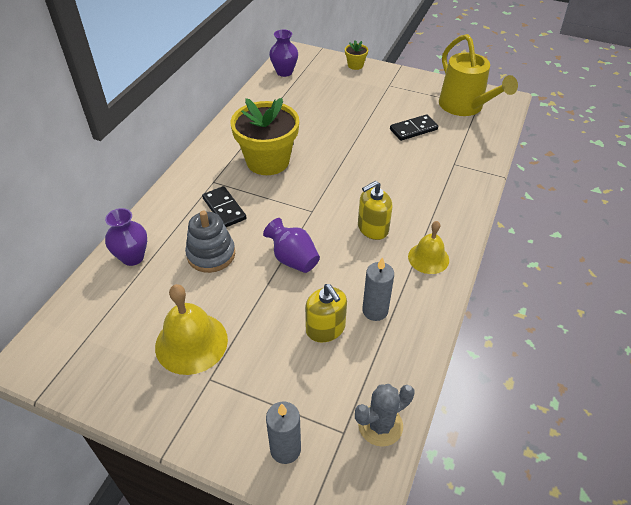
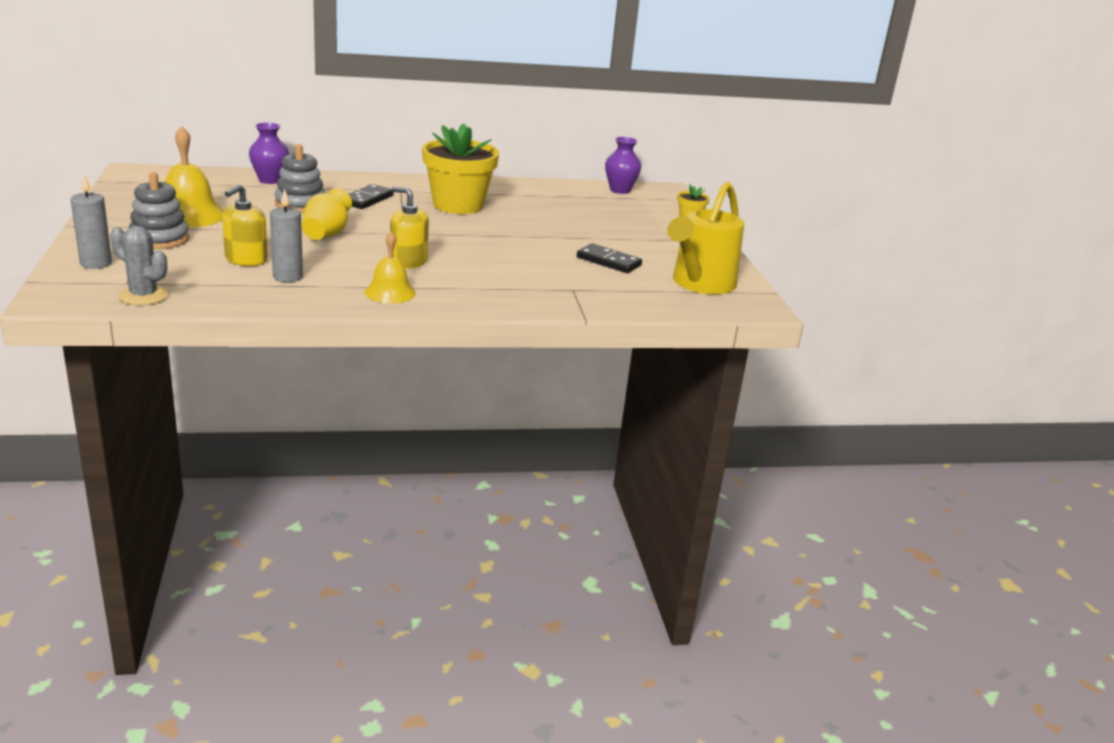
camera: 55 degrees right, 20 degrees down
(245, 381) = (159, 239): none -> grey stacking toy
(293, 259) = (326, 235): purple vase -> yellow vase

